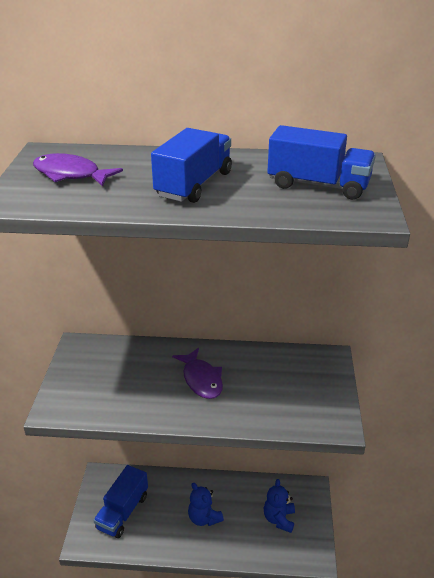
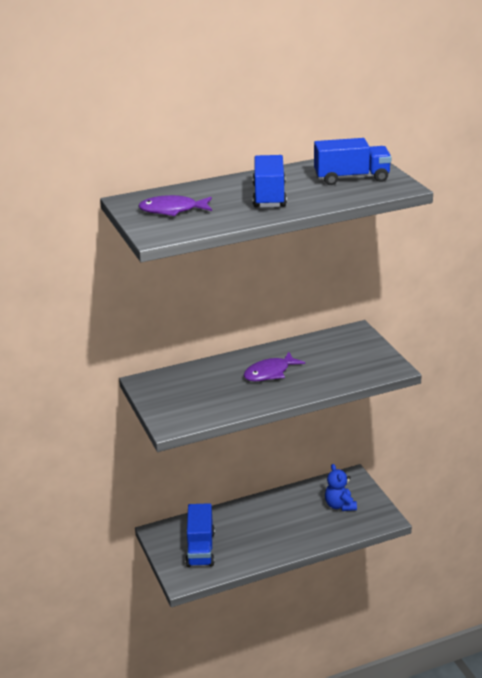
camera: 25 degrees left, 5 degrees down
(201, 379) = (270, 373): purple fish -> purple fish turned 105 degrees clockwise
(204, 518) = (276, 527): blue teddy bear -> none

